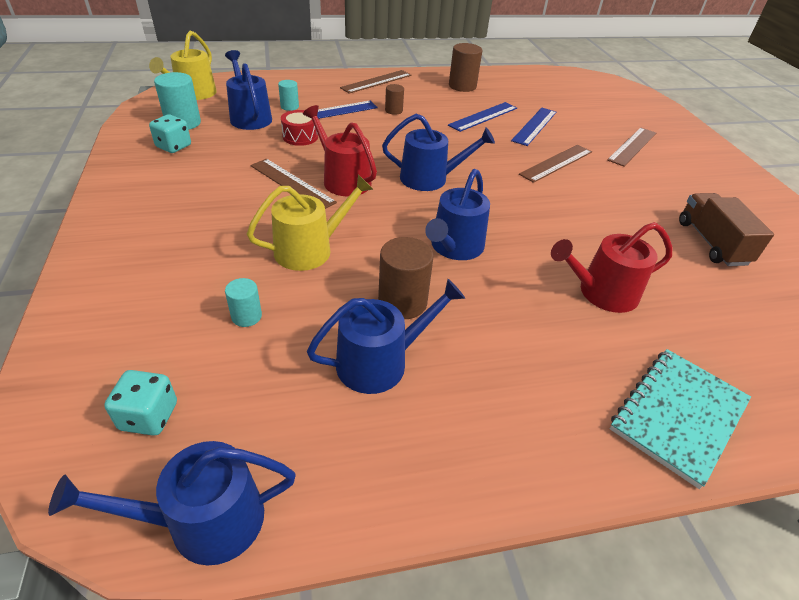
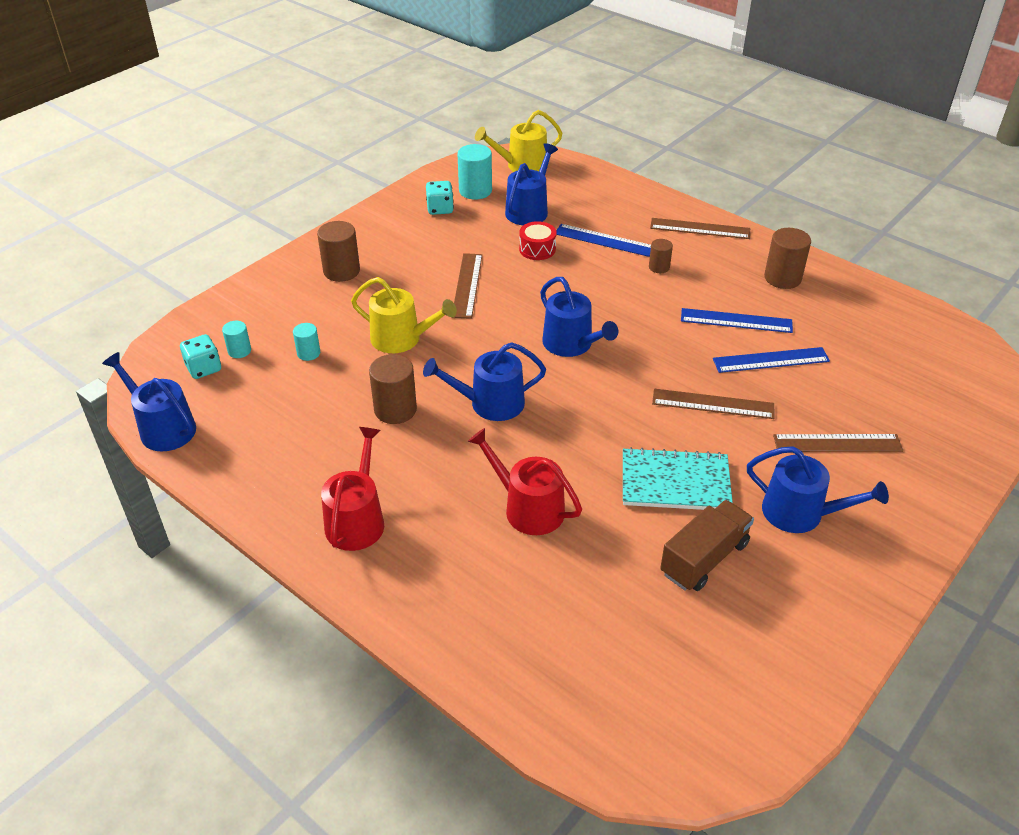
camera: 55 degrees right, 0 degrees up
(159, 233) = (341, 271): none -> brown cylinder
(289, 106) = (576, 216): turquoise cylinder -> turquoise cylinder (239, 351)
(343, 180) = (506, 304): red watering can -> red watering can (357, 520)
(380, 362) = (328, 429): blue watering can -> blue watering can (800, 513)
(678, 415) = (423, 596): turquoise notebook -> turquoise notebook (675, 482)

